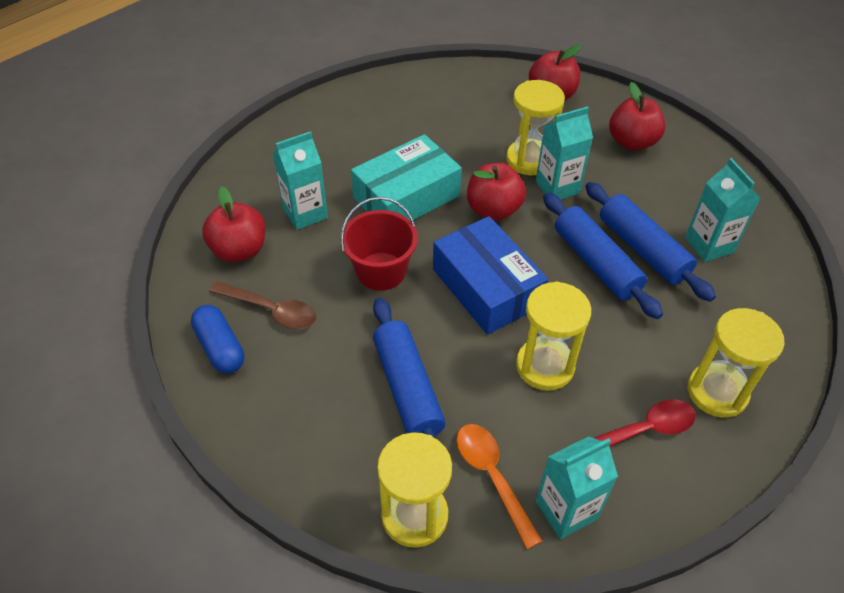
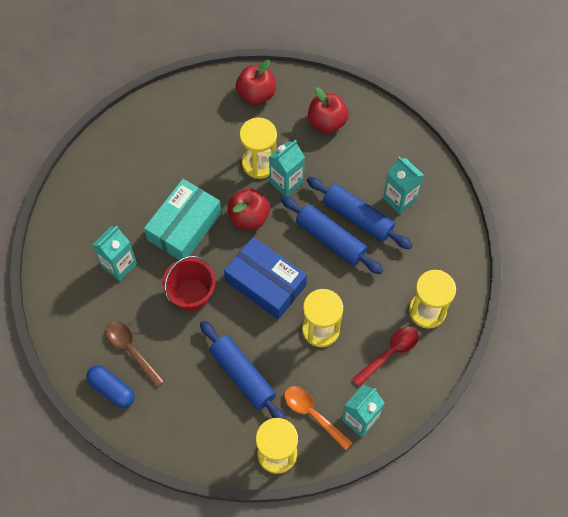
camera: 20 degrees left, 15 degrees up
(239, 250) = (87, 311): red apple -> none
(270, 310) = (131, 351): brown spoon -> brown spoon turned 135 degrees counterclockwise

